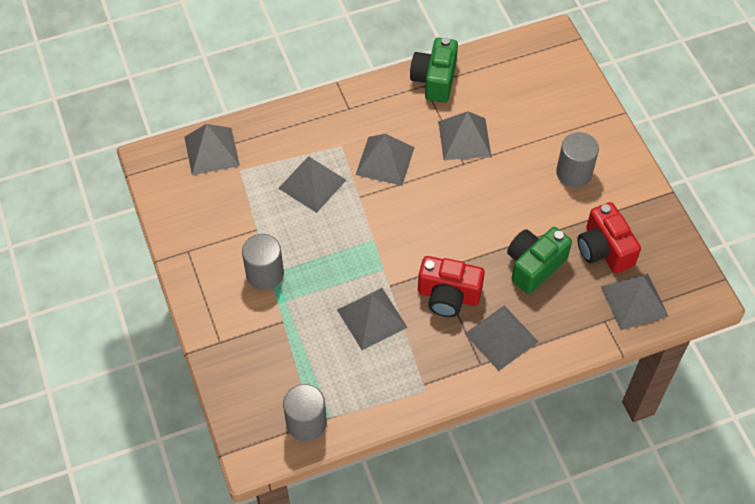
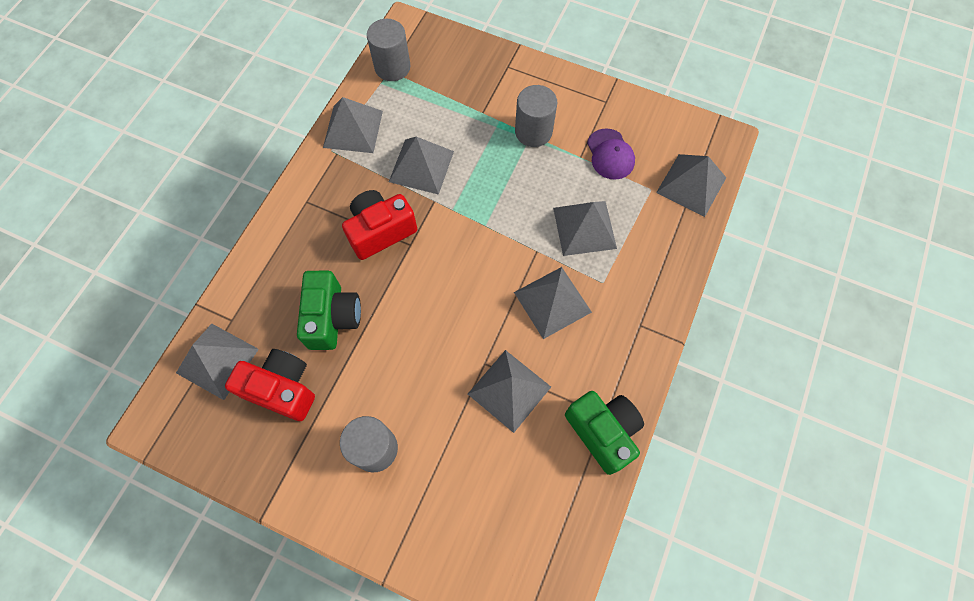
camera: 135 degrees right, 10 degrees up
(235, 213) = (610, 154): none -> purple cap
(501, 337) = (308, 234): grey pyramid -> grey pyramid (353, 129)

